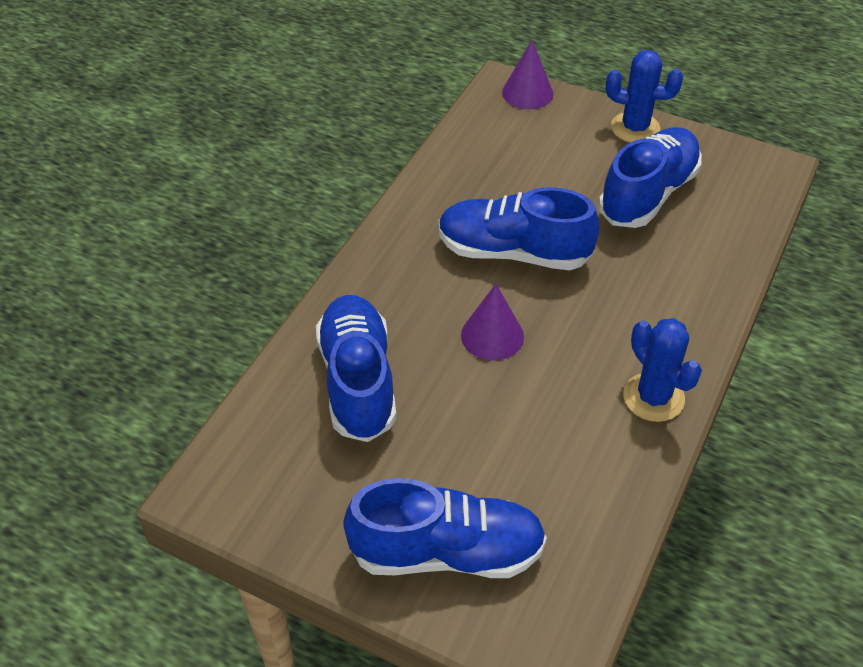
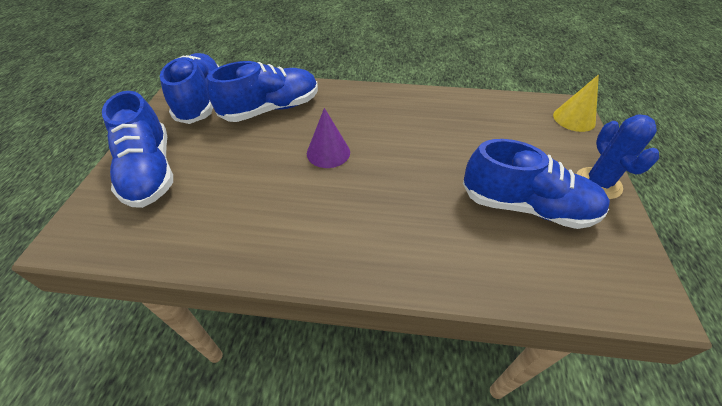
camera: 70 degrees right, 0 degrees up
(513, 252) = (409, 146): blue shoe -> blue shoe (201, 101)
(527, 93) = (574, 119): purple cone -> yellow cone
(653, 397) = (302, 252): blue cactus -> none

